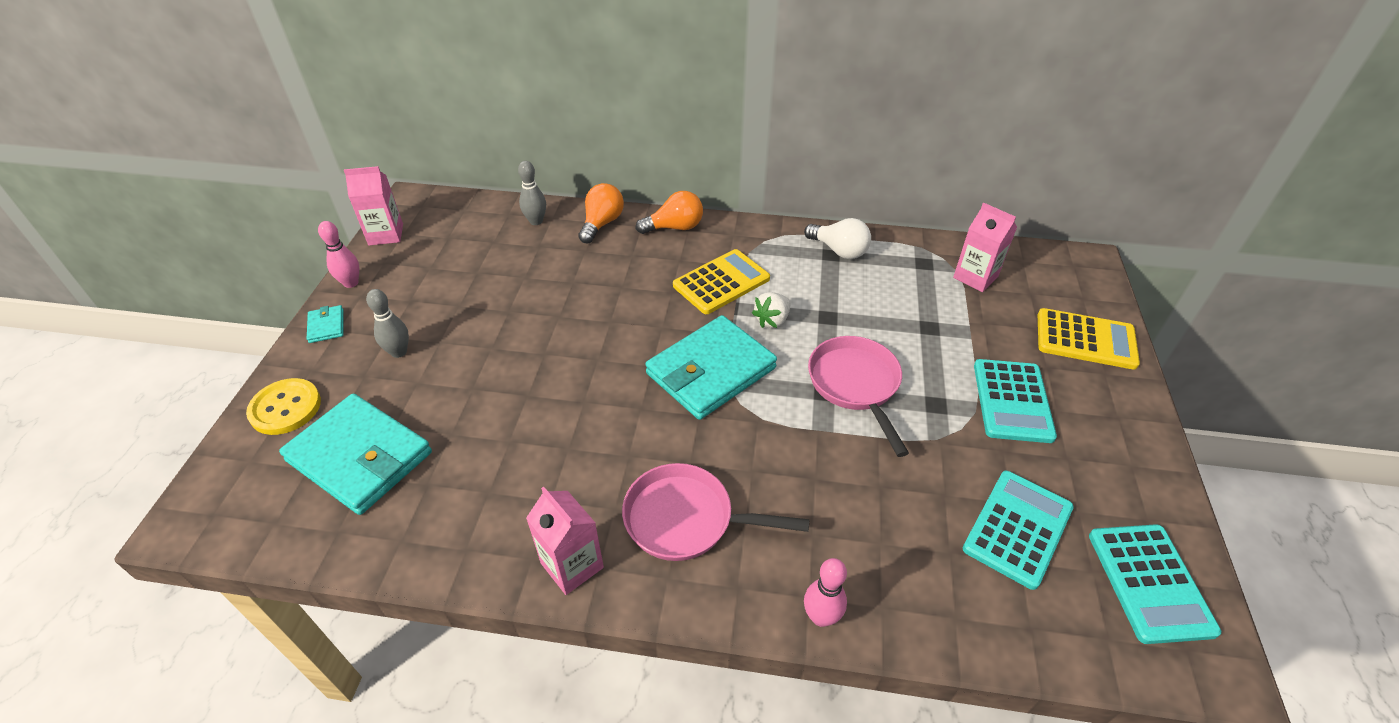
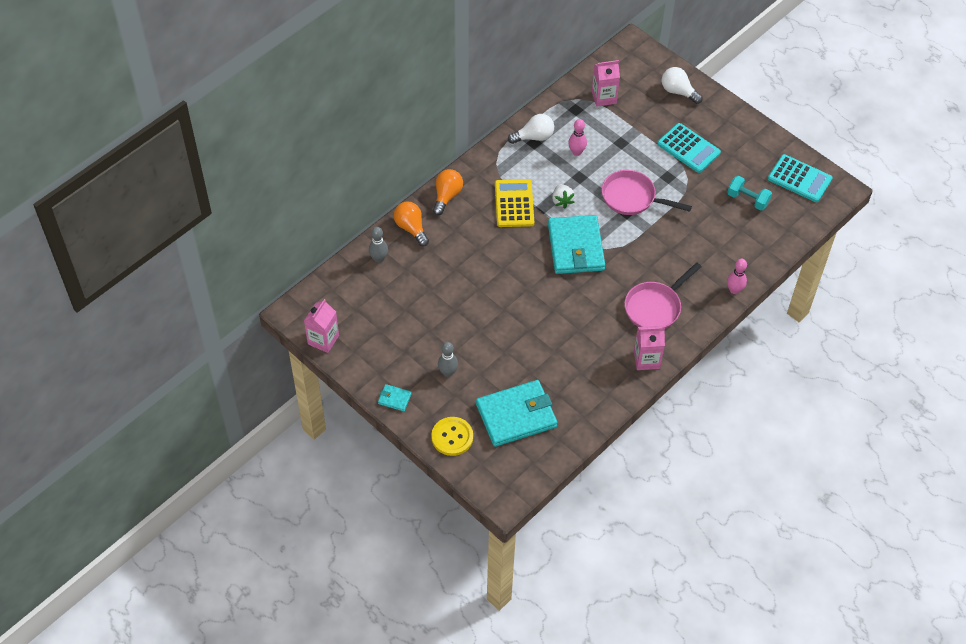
camera: 55 degrees left, 10 degrees up
(351, 283) = (361, 374): pink bowling pin -> pink bowling pin (576, 152)
(1017, 528) = (747, 199): turquoise calculator -> turquoise dumbbell
(1085, 339) = (678, 92): yellow calculator -> white light bulb

